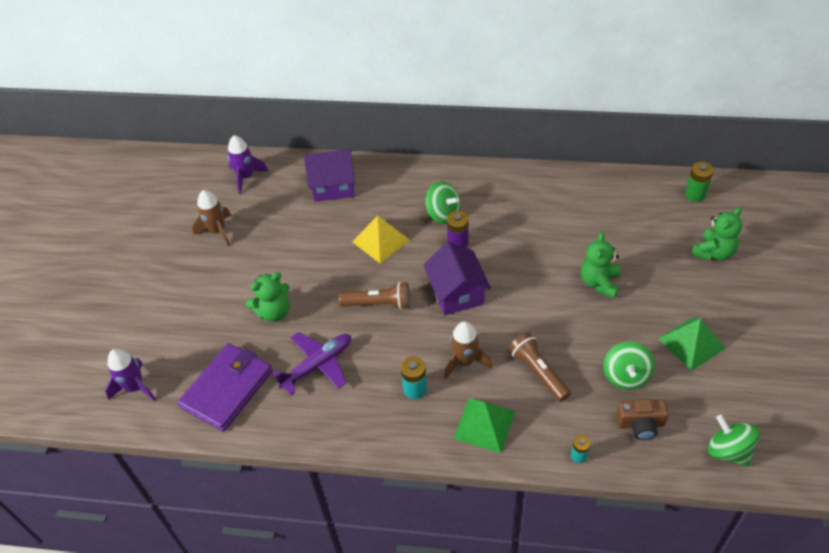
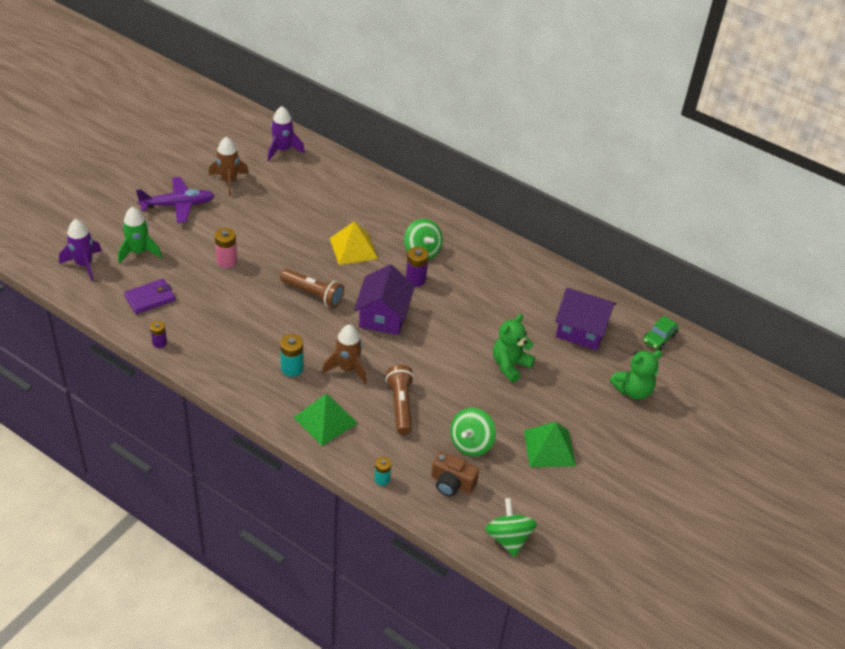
camera: 20 degrees right, 5 degrees down
(181, 346) = (139, 252): none -> green rocket
(227, 389) = (150, 298): purple wallet -> purple wallet, size x0.58
(270, 431) = (159, 343): none -> purple battery
(274, 312) = (227, 261): green teddy bear -> pink battery
(317, 365) = (230, 315): purple plane -> purple plane (177, 205)
(333, 186) = (348, 188): purple house -> purple house (581, 330)
(695, 194) = (659, 338): green battery -> green car

